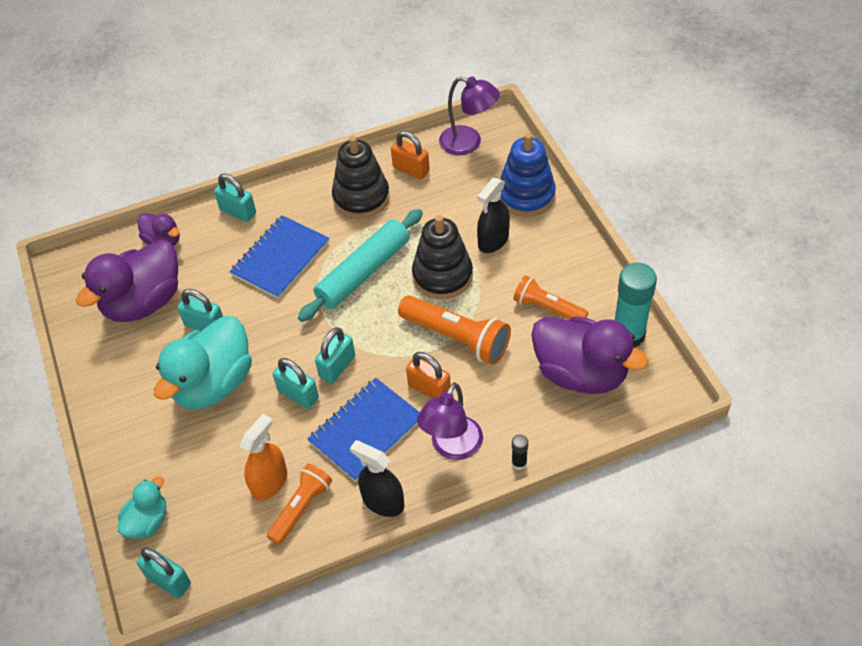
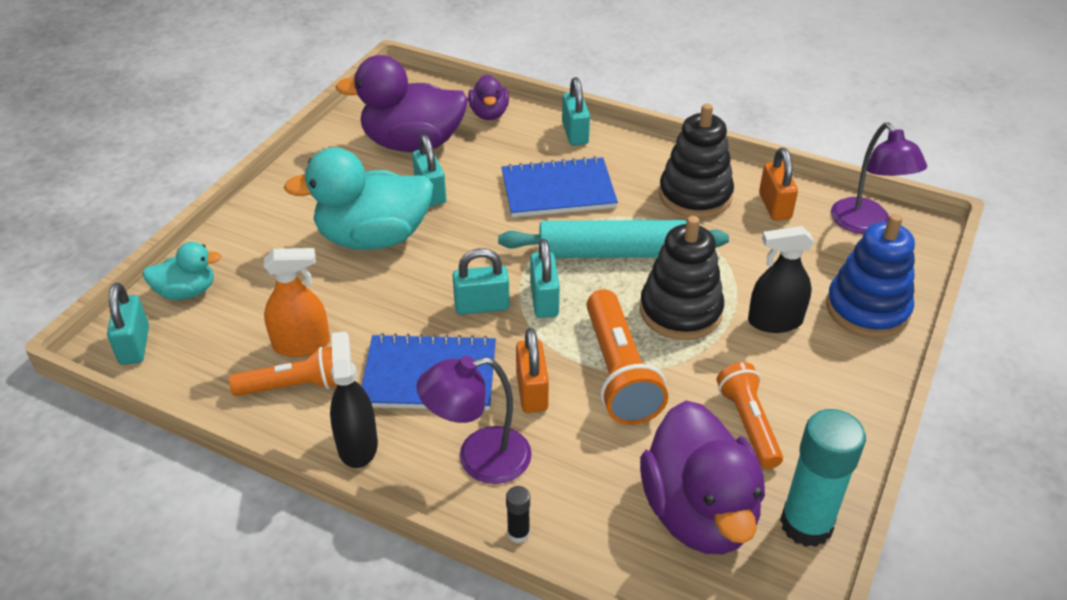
camera: 45 degrees right, 10 degrees down
(298, 394) = (420, 300): turquoise padlock -> turquoise padlock (544, 300)

